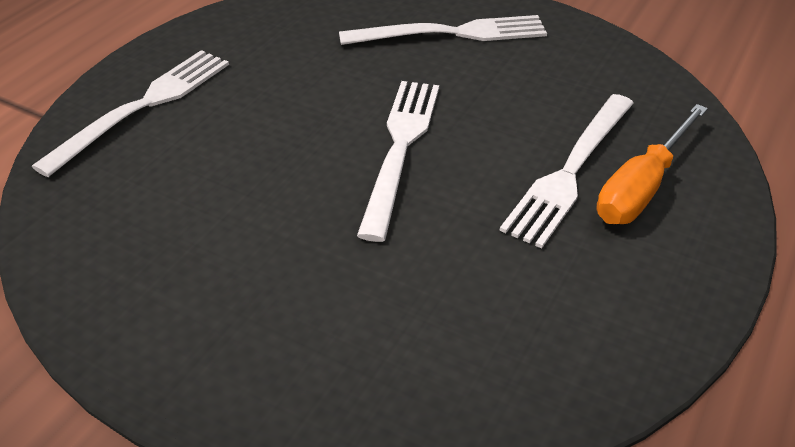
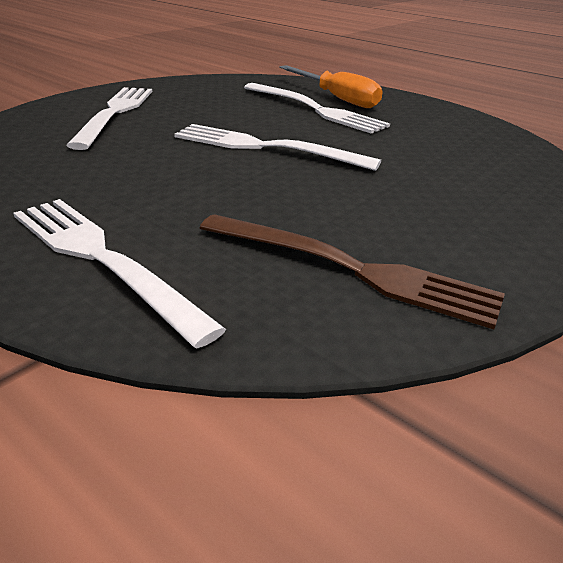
camera: 80 degrees left, 10 degrees down
(136, 234) = (352, 269): none -> brown fork

